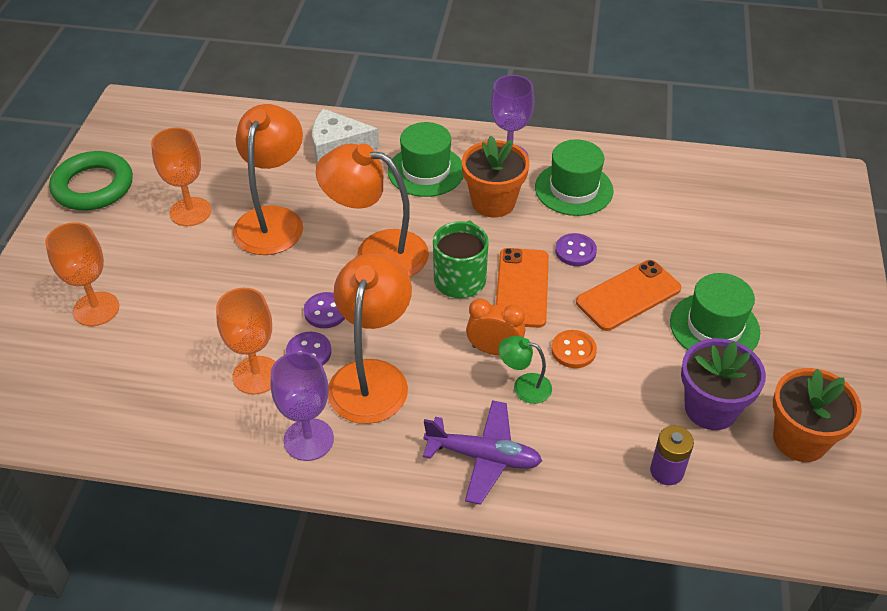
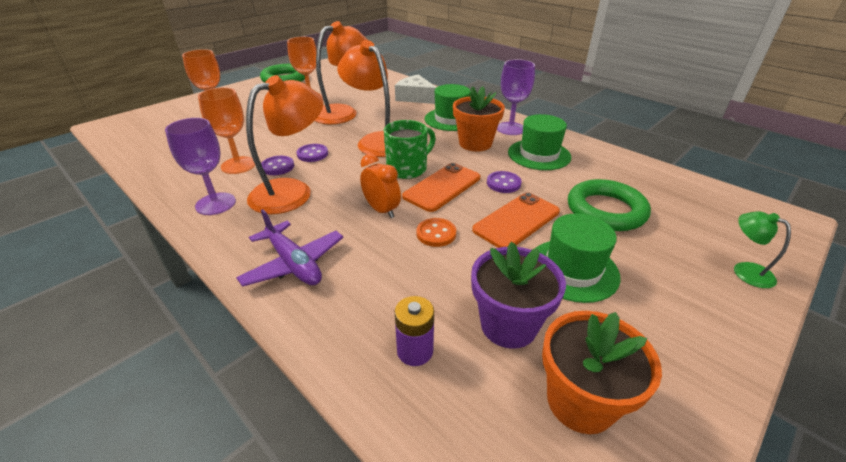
camera: 35 degrees right, 10 degrees down
(524, 386) = (375, 238): green lamp -> green lamp (745, 270)
(628, 295) = (516, 221): orange phone -> orange phone turned 45 degrees counterclockwise
(691, 241) = (606, 210): none -> green ring

